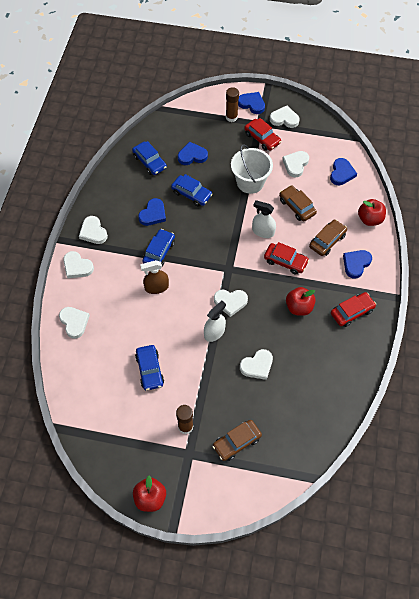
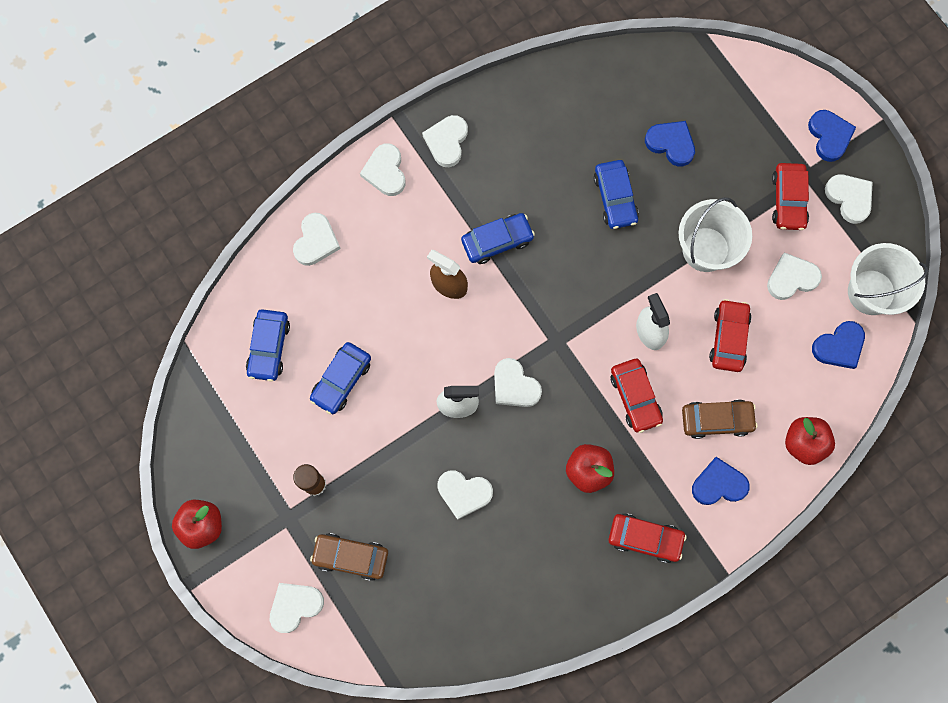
camera: 45 degrees right, 15 degrees up
(150, 162) = (608, 104): blue car -> blue car (269, 347)
(153, 214) = (540, 183): blue heart -> none
(231, 117) = (781, 132): brown glue stick -> none
(234, 490) = (295, 606): none -> white heart
(297, 207) = (728, 338): brown car -> red car
(330, 144) = (871, 292): none -> white bucket

